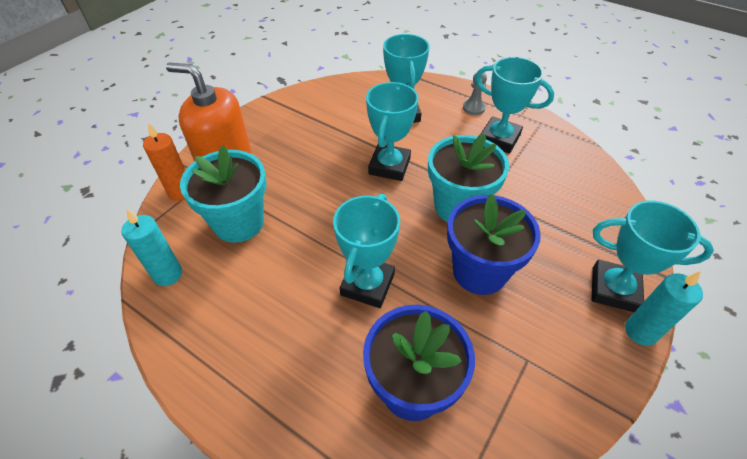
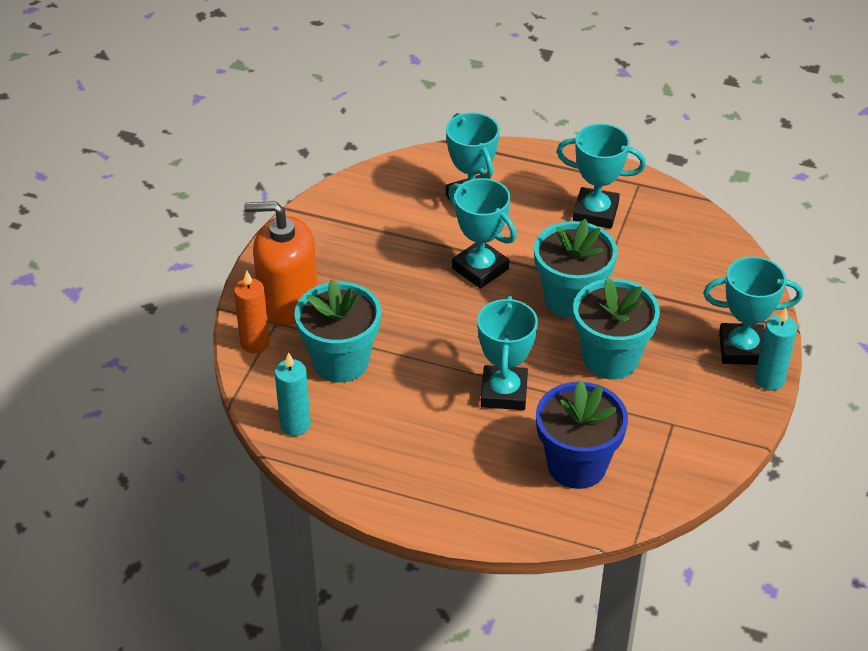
camera: 15 degrees left, 5 degrees down
(389, 166) = (480, 269): turquoise trophy -> turquoise trophy turned 45 degrees counterclockwise
(473, 108) = (555, 178): grey pawn -> none
(479, 271) = (610, 358): blue flower pot -> turquoise flower pot

